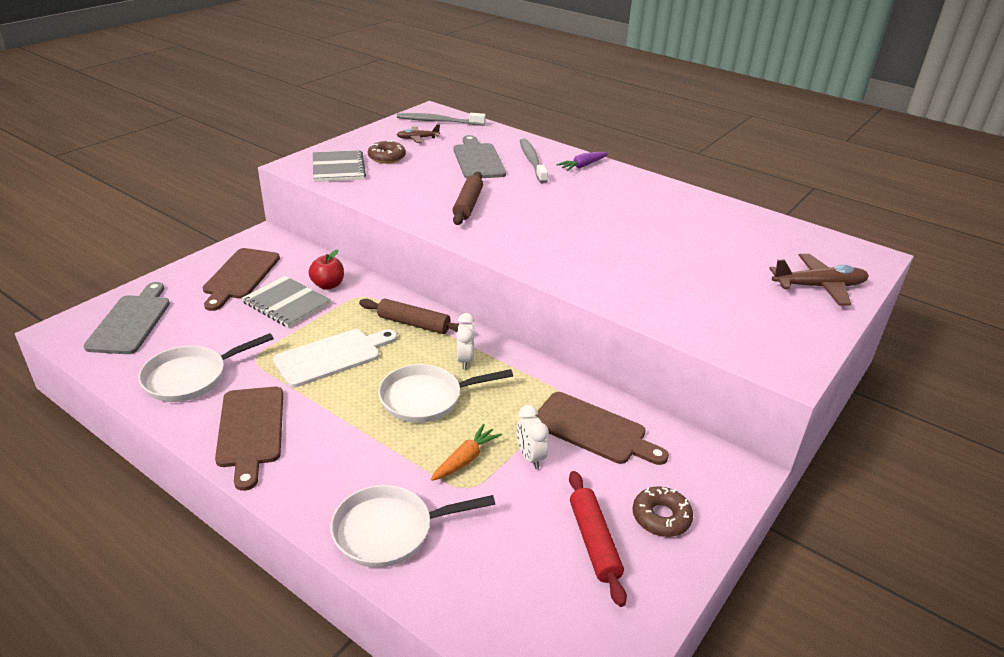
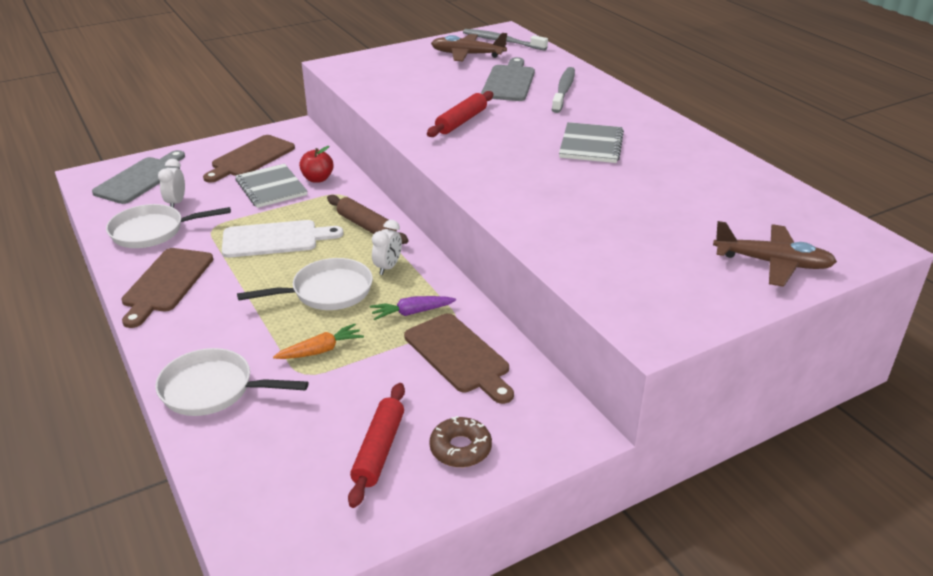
camera: 25 degrees right, 0 degrees up
(338, 168) = (369, 72): grey notebook -> grey notebook (591, 145)
(387, 157) = (422, 68): brown donut -> none
(417, 138) = (467, 55): brown plane -> brown plane, size x1.73
(426, 398) = (327, 292): white pan -> white pan turned 150 degrees clockwise
(467, 205) = (461, 121): brown rolling pin -> red rolling pin
(530, 457) = (380, 364): white clock -> white clock (176, 203)
(582, 166) = (613, 102): purple carrot -> purple carrot (412, 312)

